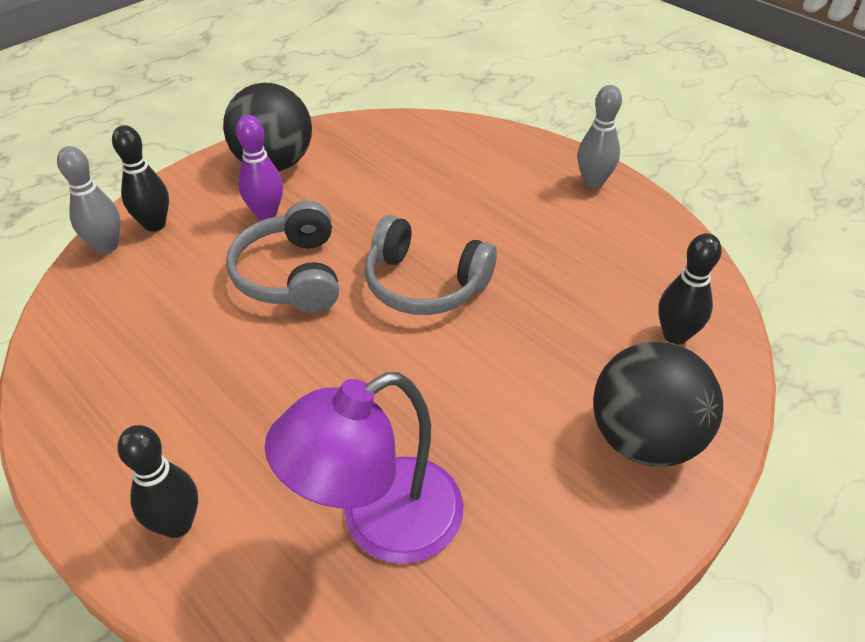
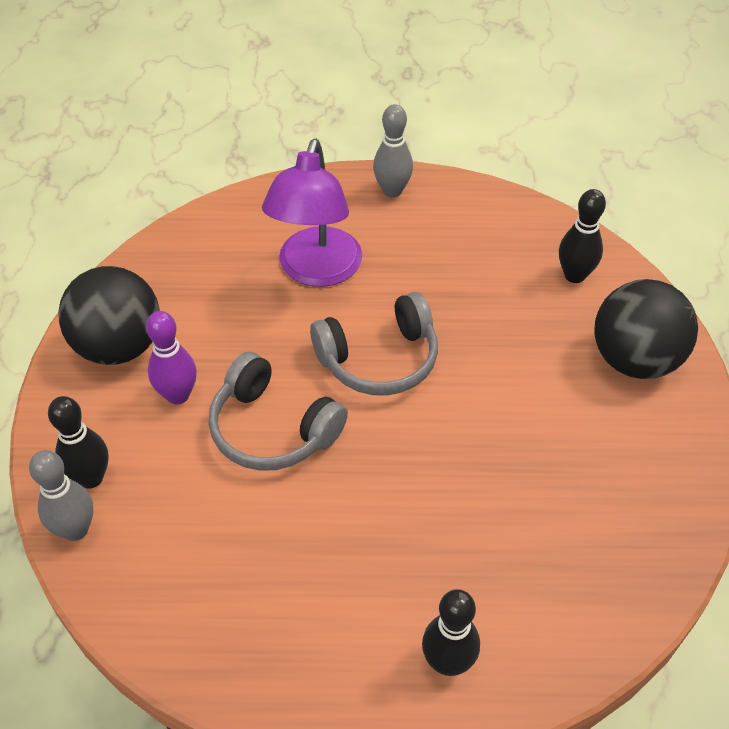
camera: 45 degrees left, 5 degrees up
(380, 523) = (563, 542): purple lamp -> purple lamp (316, 271)

